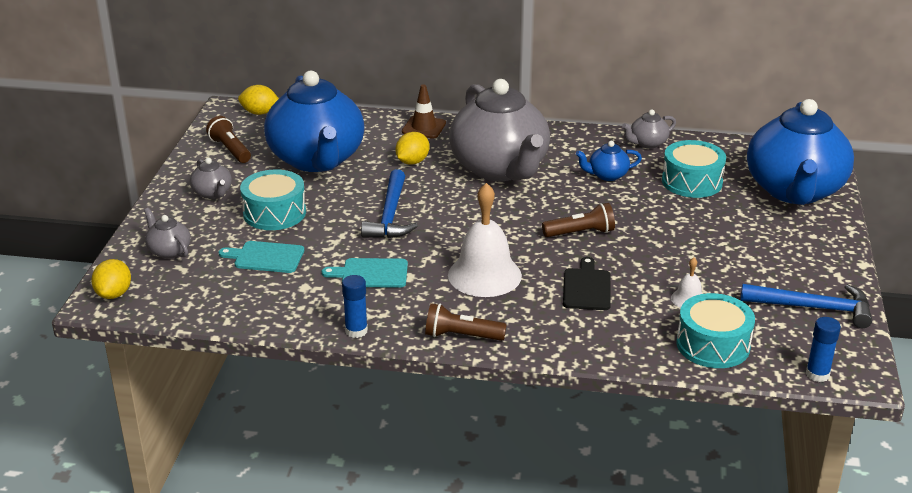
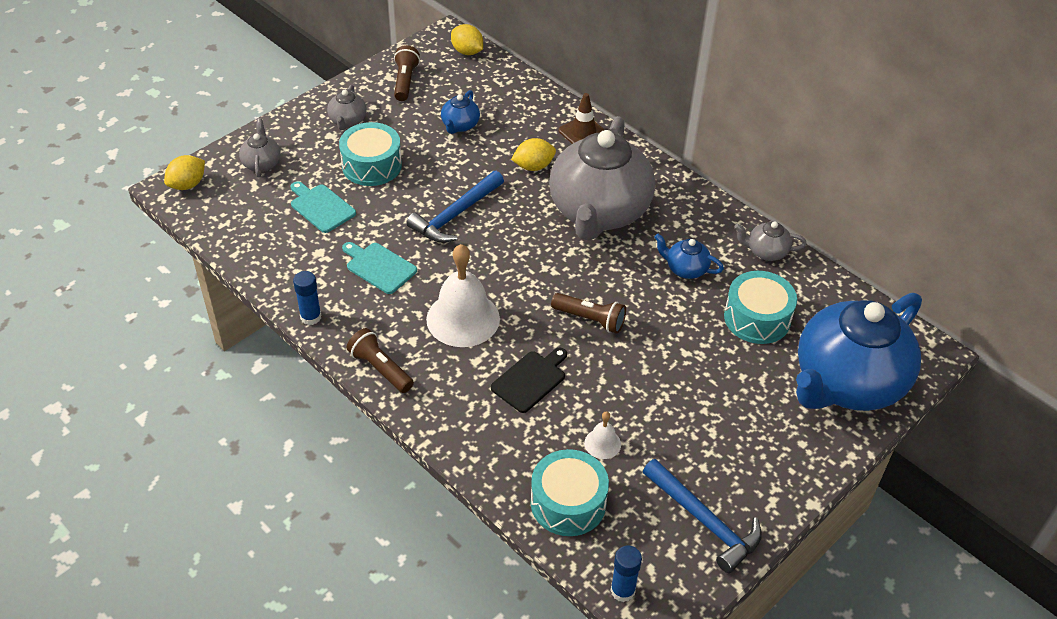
camera: 35 degrees right, 15 degrees up
(317, 160) = (460, 125): blue teapot -> blue teapot, size x0.40

